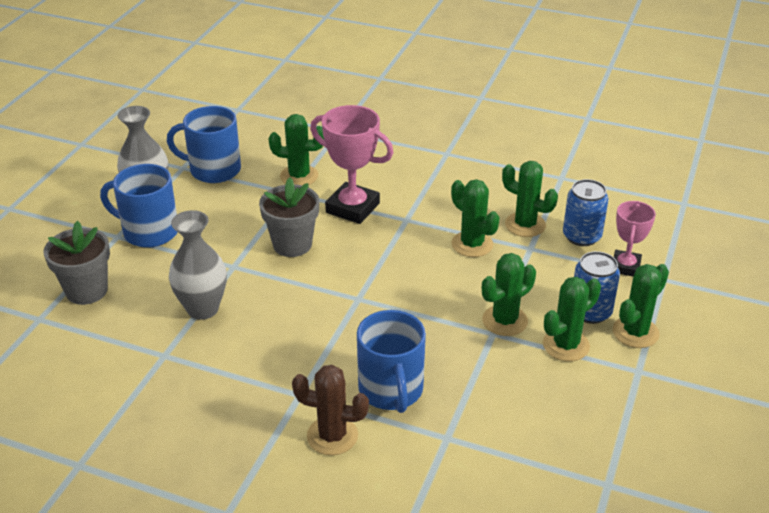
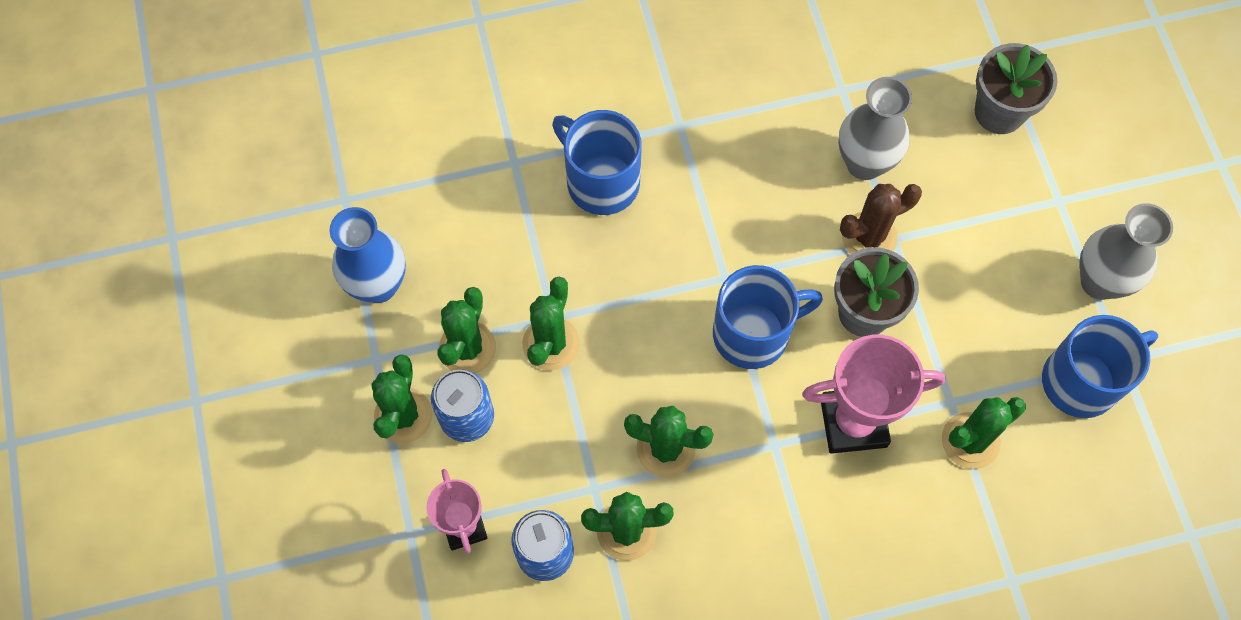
camera: 145 degrees right, 30 degrees up
(149, 231) = (1035, 229): blue mug -> blue mug (753, 333)
(332, 436) = (615, 101): brown cactus -> brown cactus (869, 237)
(612, 412) = (378, 285): none -> blue vase

